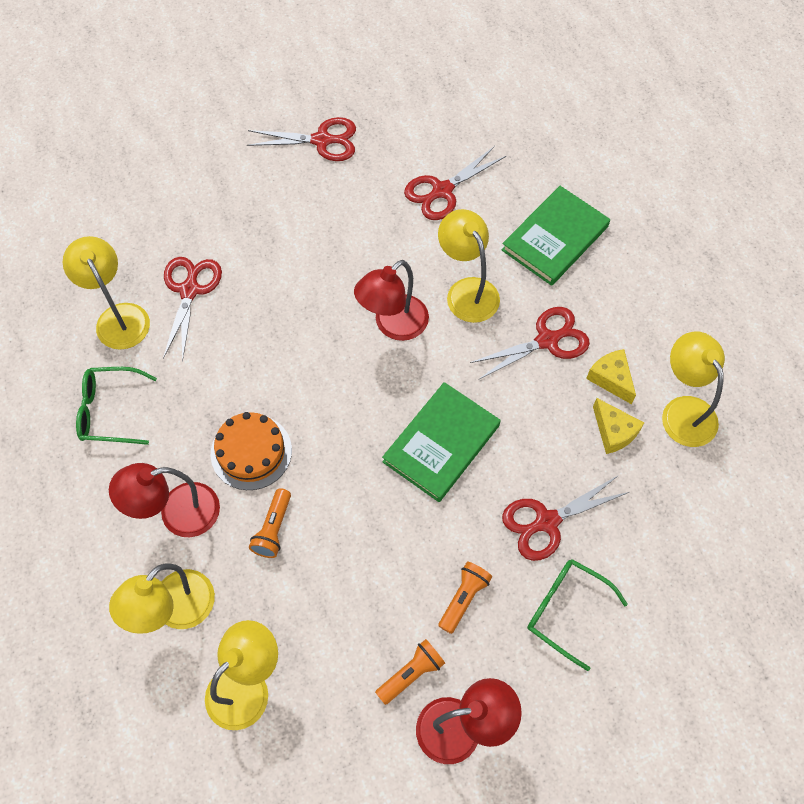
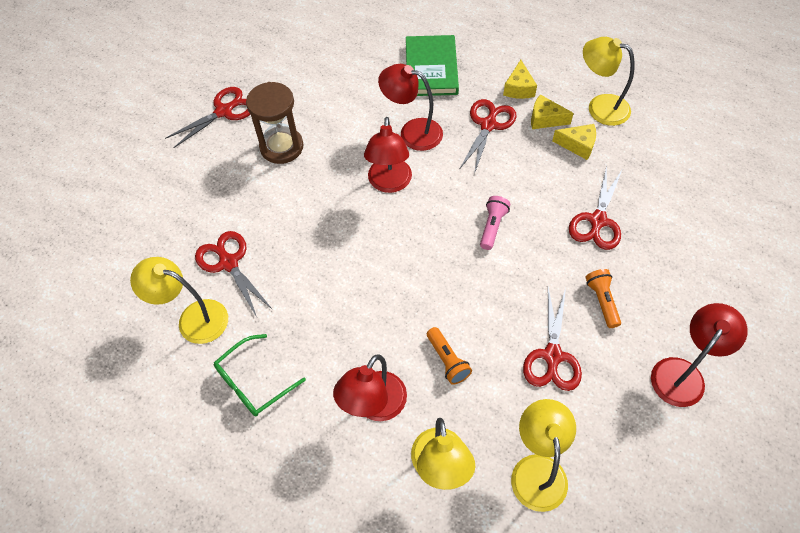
camera: 40 degrees left, 5 degrees down
(251, 452) = (381, 327): orange cake -> none
(336, 214) = (281, 147): none -> brown hourglass
(411, 674) = (622, 369): orange flashlight -> none
(441, 443) = (492, 227): green book -> pink flashlight
(442, 191) = (335, 88): red scissors -> red scissors (552, 356)
(467, 291) = (412, 132): yellow lamp -> red lamp
(567, 611) = (662, 259): green glasses -> none
(620, 326) = (519, 88): none -> yellow cheese

